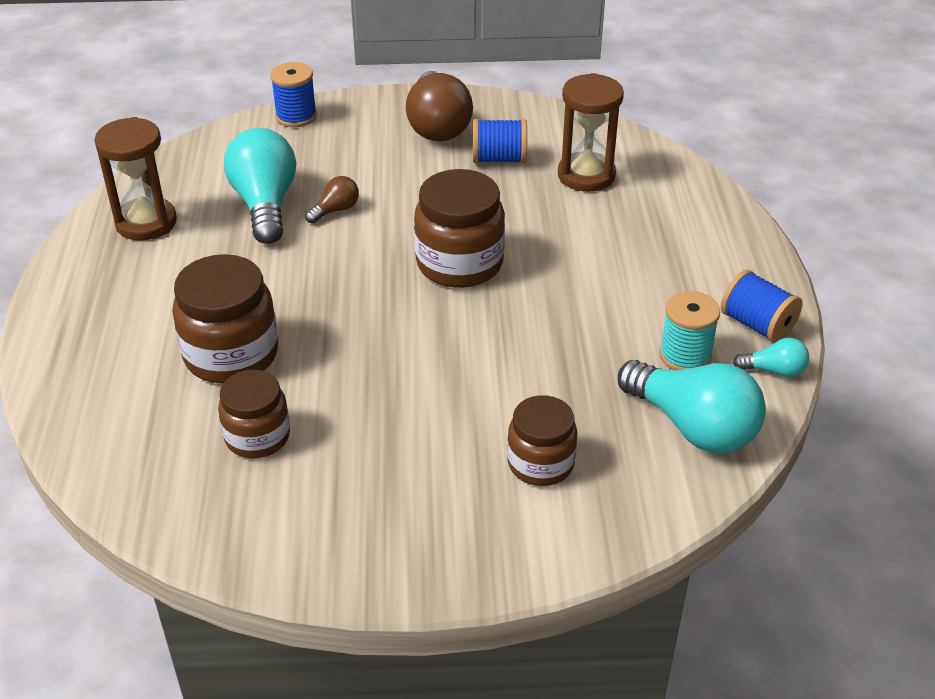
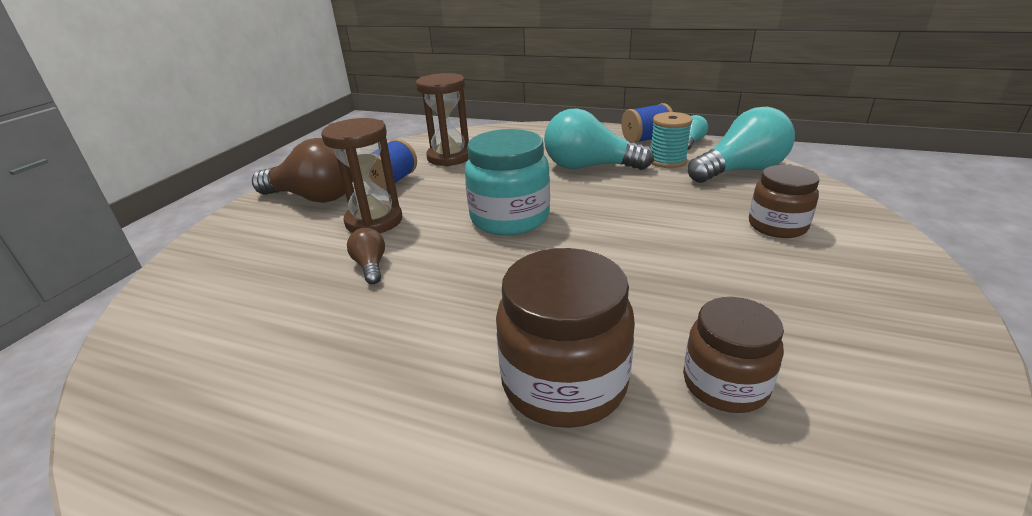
camera: 65 degrees left, 10 degrees down
(146, 222) = (219, 426): brown hourglass -> brown hourglass (374, 221)
(265, 204) = (308, 310): turquoise light bulb -> turquoise light bulb (589, 167)
(296, 116) = (185, 265): blue spool -> none
(459, 263) = (510, 218): brown jar -> turquoise jar

